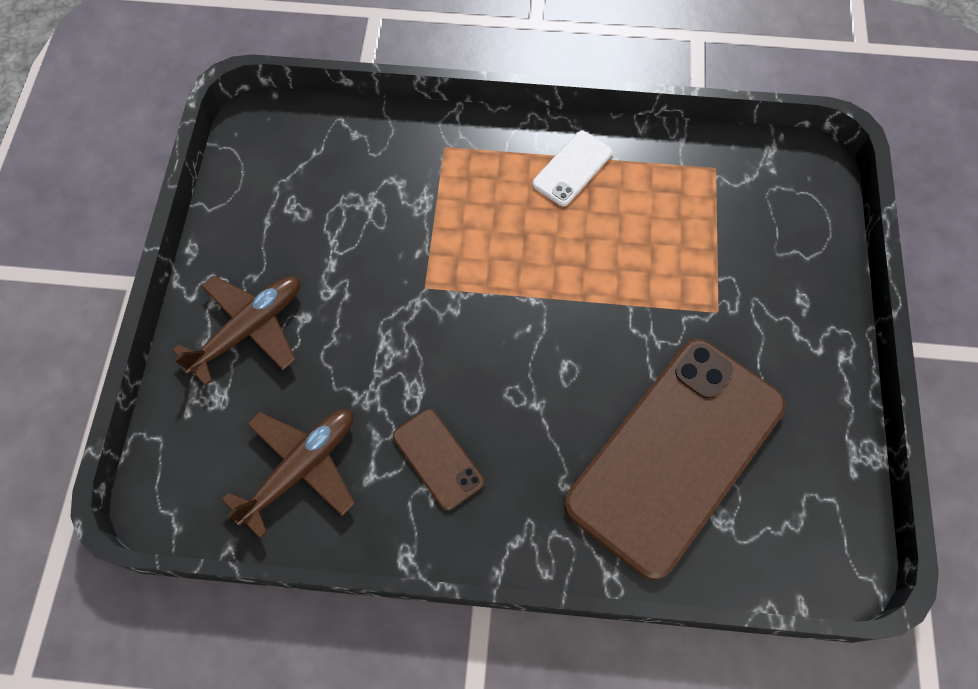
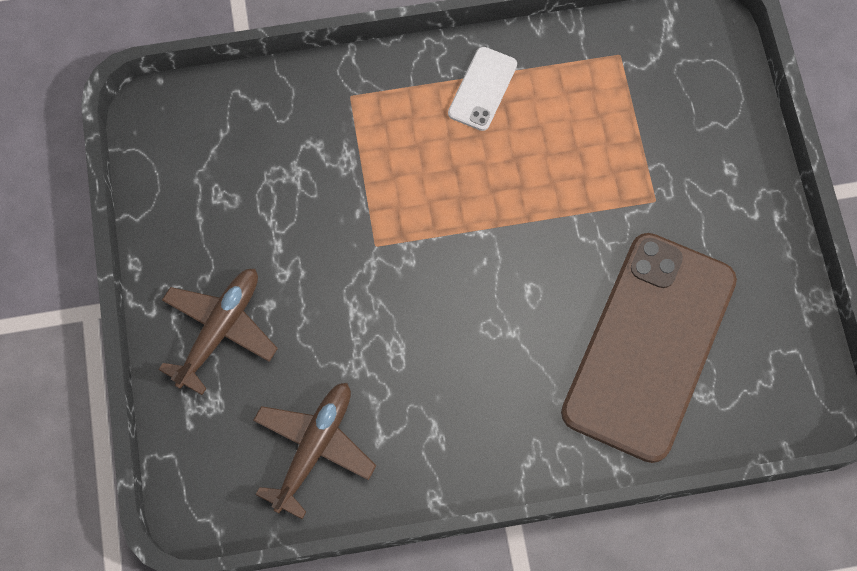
camera: 15 degrees left, 5 degrees up
(438, 459) = (437, 406): brown phone -> none

